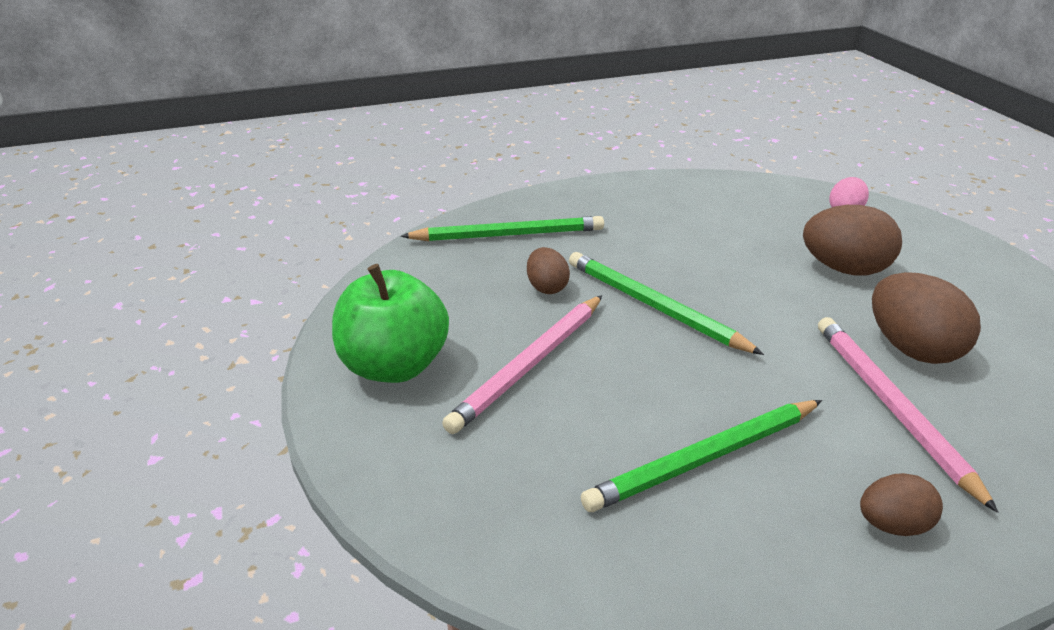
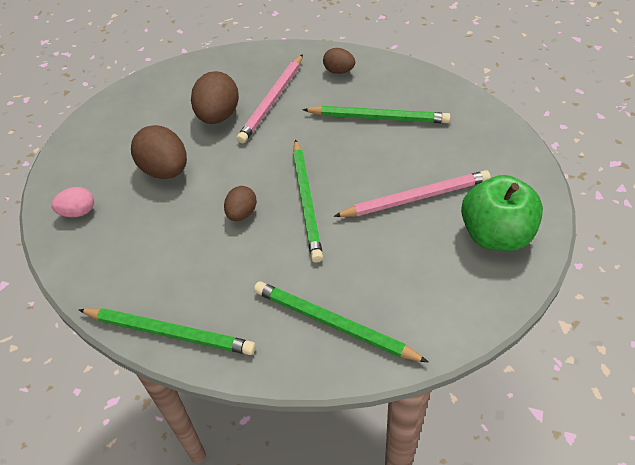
camera: 140 degrees left, 15 degrees up
(546, 287) = (355, 250): brown egg -> brown egg (242, 213)
(633, 186) = (169, 332): none -> green pencil

